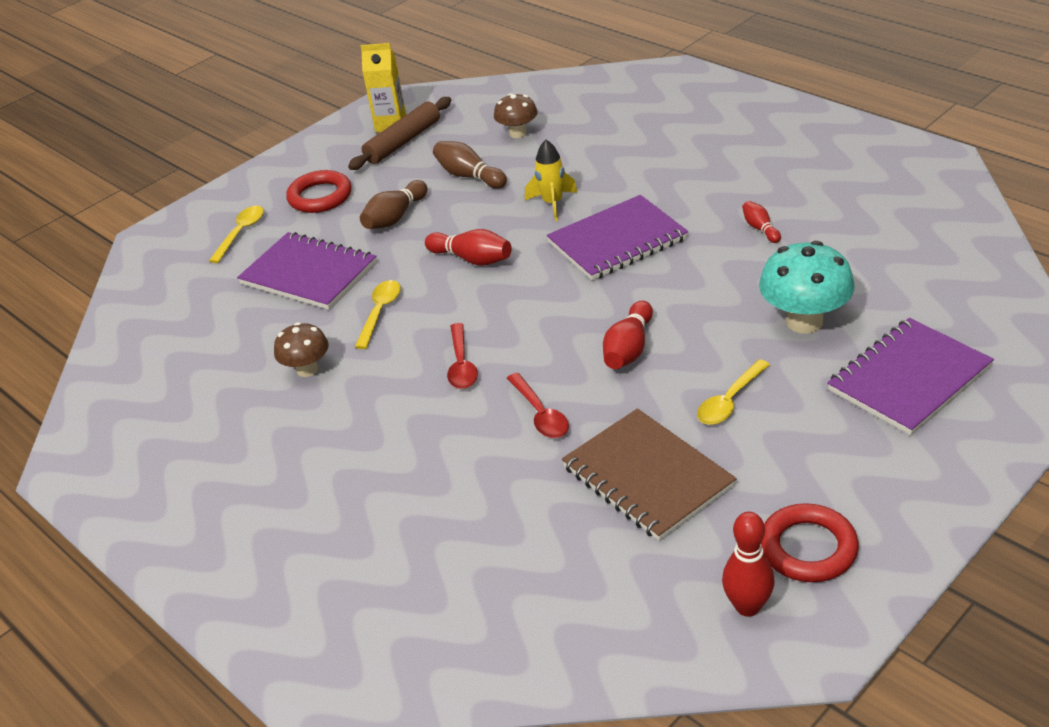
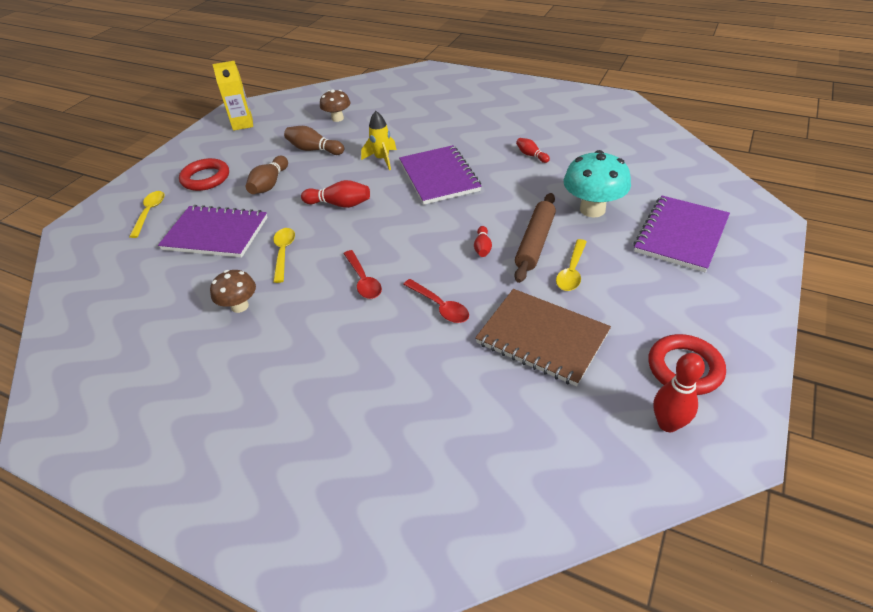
camera: 20 degrees left, 5 degrees up
(403, 142) = (256, 134): brown rolling pin -> brown rolling pin (535, 242)
(617, 241) = (439, 177): purple notebook -> purple notebook turned 60 degrees counterclockwise
(629, 349) = (482, 247): red bowling pin -> red bowling pin, size x0.61

